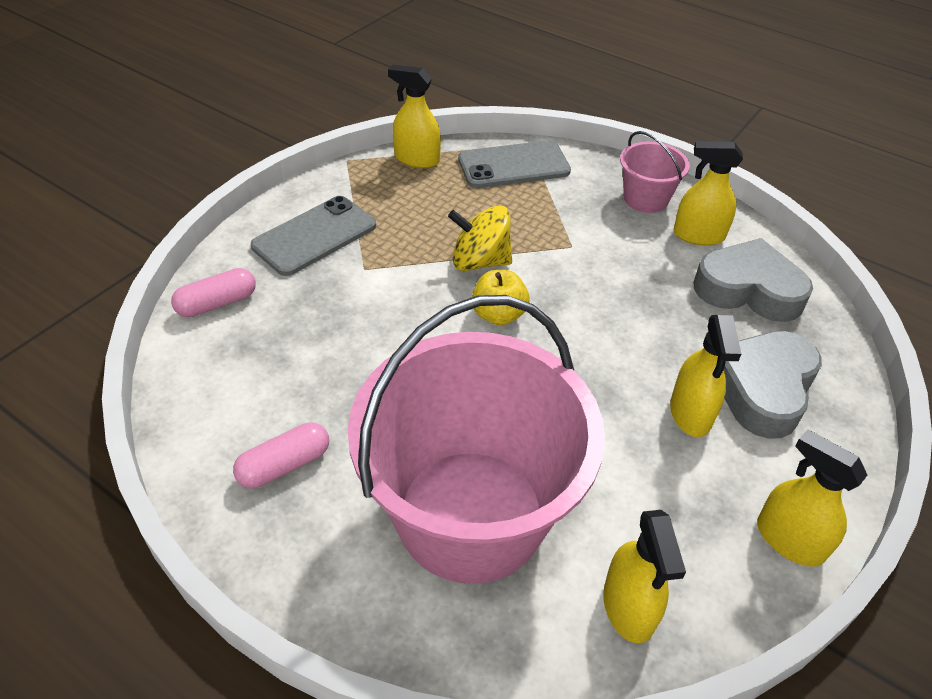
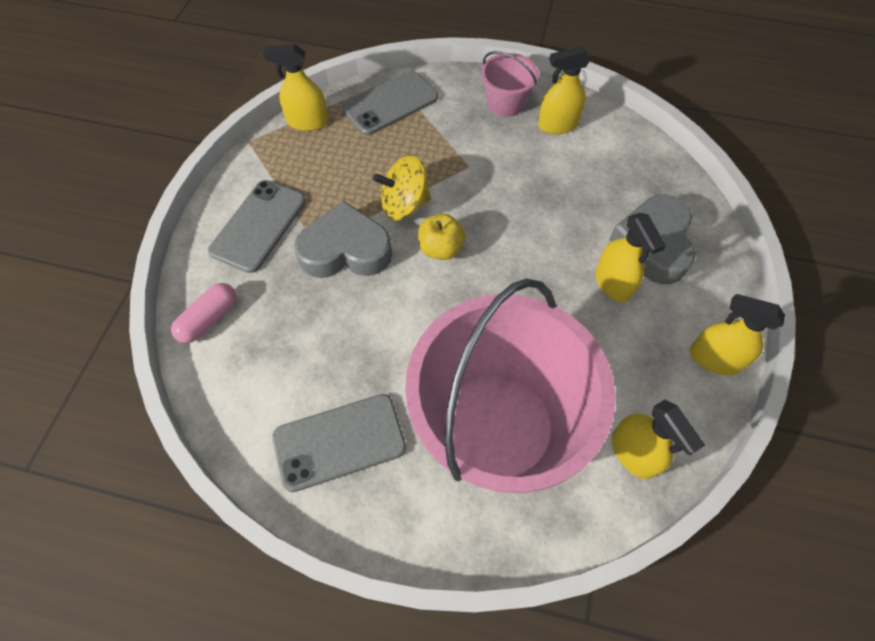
camera: 20 degrees left, 15 degrees up
(284, 465) = (339, 441): pink capsule -> grey phone
(748, 289) = (611, 162): grey heart -> grey heart (345, 250)

